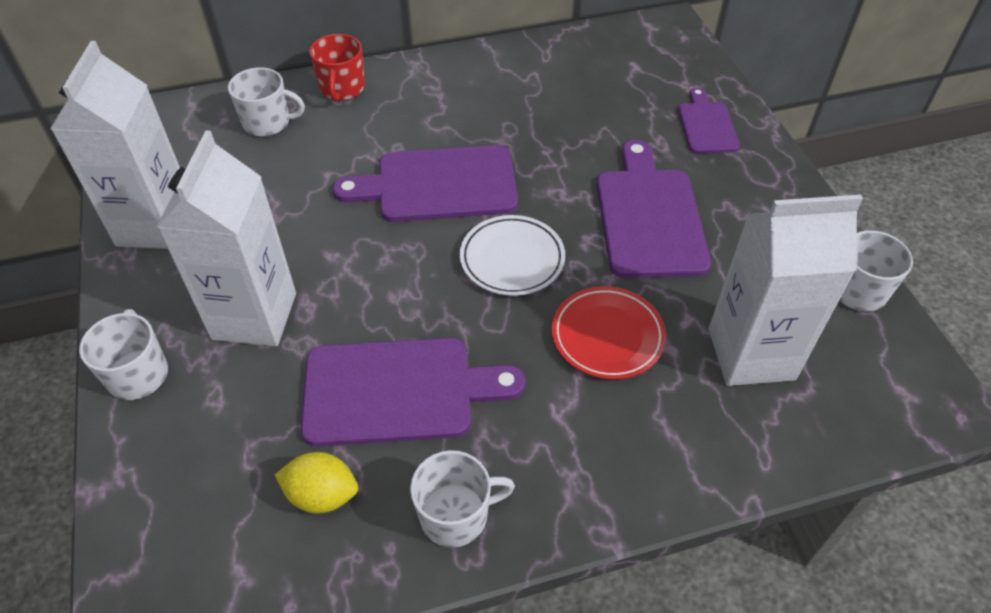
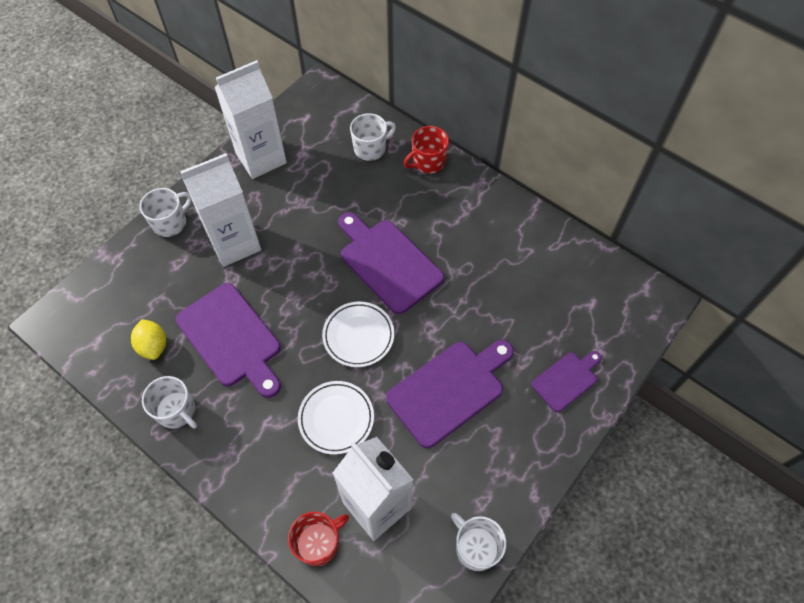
camera: 55 degrees right, 10 degrees up
(268, 122) = (370, 148): white mug -> white mug turned 90 degrees counterclockwise
(607, 336) = (336, 418): red plate -> white plate
(766, 438) = (319, 543): none -> red mug

